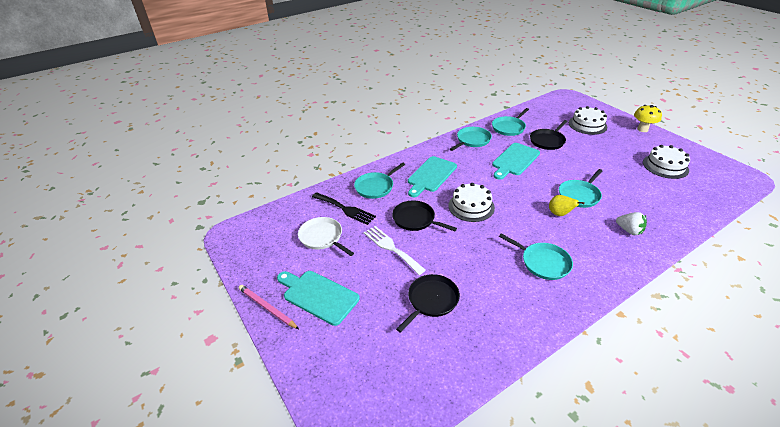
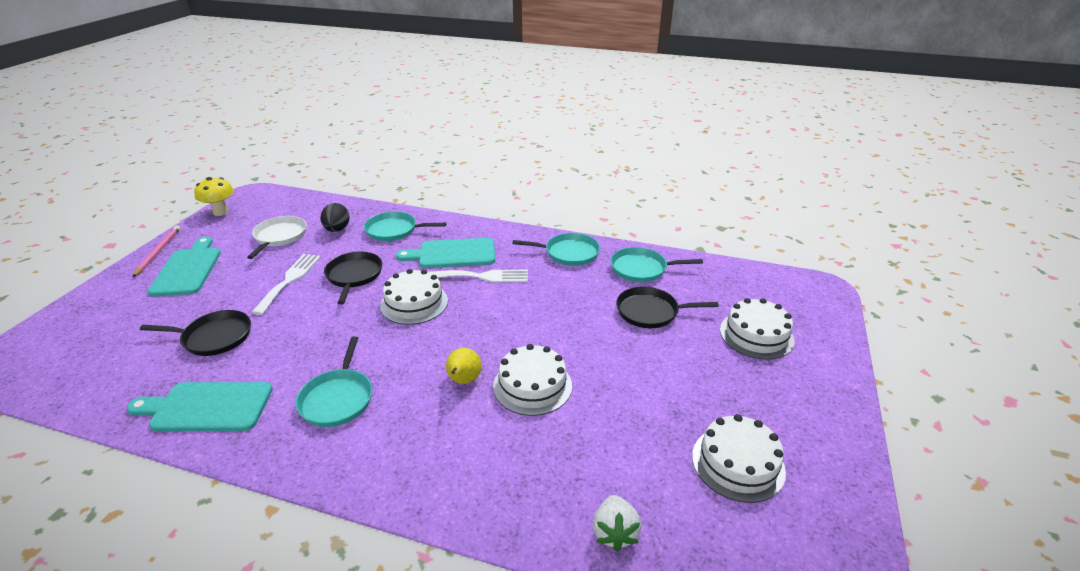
camera: 50 degrees right, 5 degrees down
(345, 209) = (337, 230): black fork -> black egg
(467, 174) = (482, 276): none -> white fork
(514, 160) = (559, 301): turquoise cutting board -> turquoise cutting board (207, 407)
(579, 195) = (532, 386): turquoise pan -> white cake
(629, 230) = (483, 465): white strawberry -> white strawberry (614, 532)
(642, 129) = (835, 401): yellow mushroom -> yellow mushroom (220, 212)

